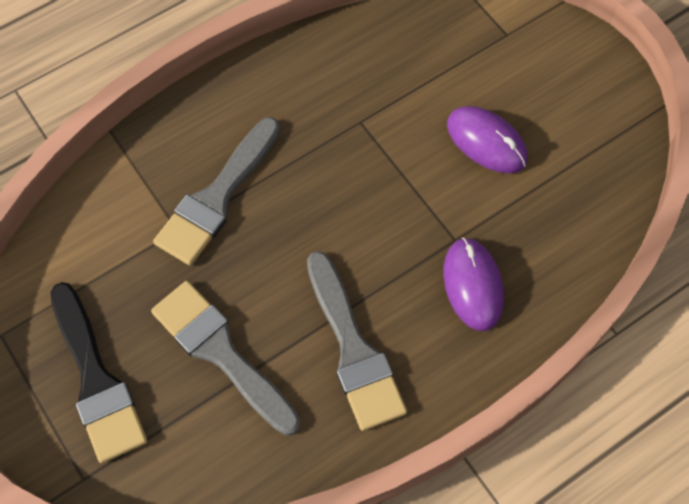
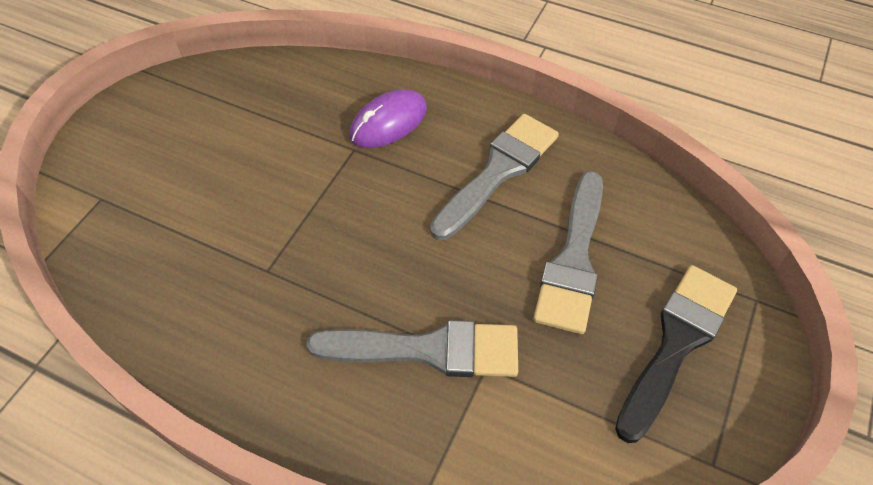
camera: 120 degrees left, 10 degrees down
(486, 142) = (240, 166): purple mouse -> none

